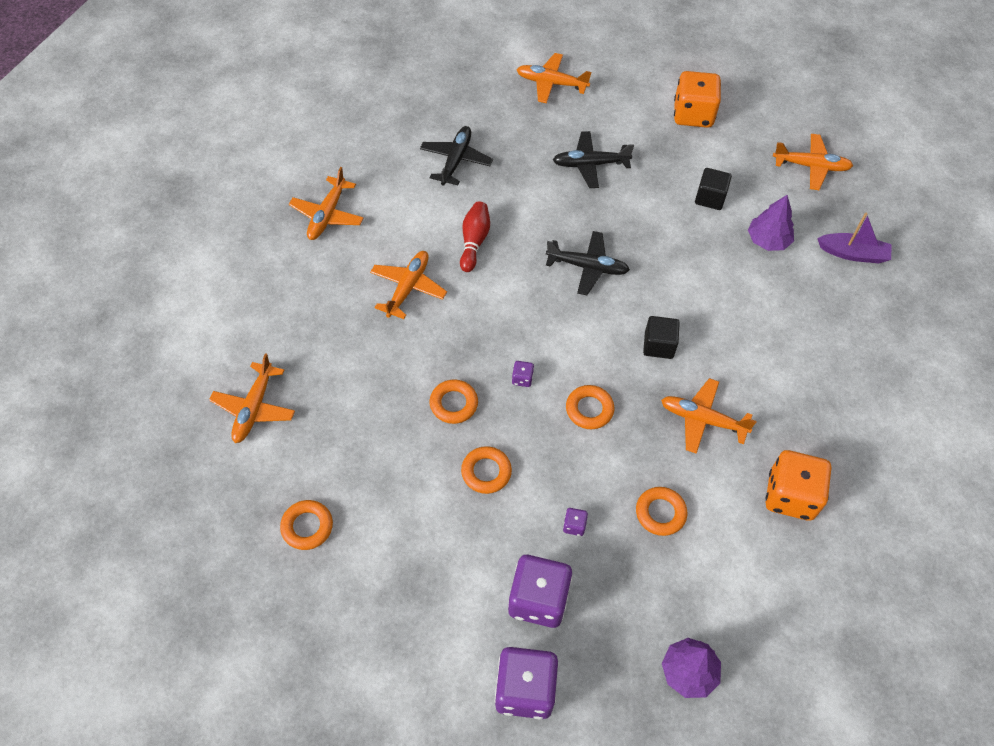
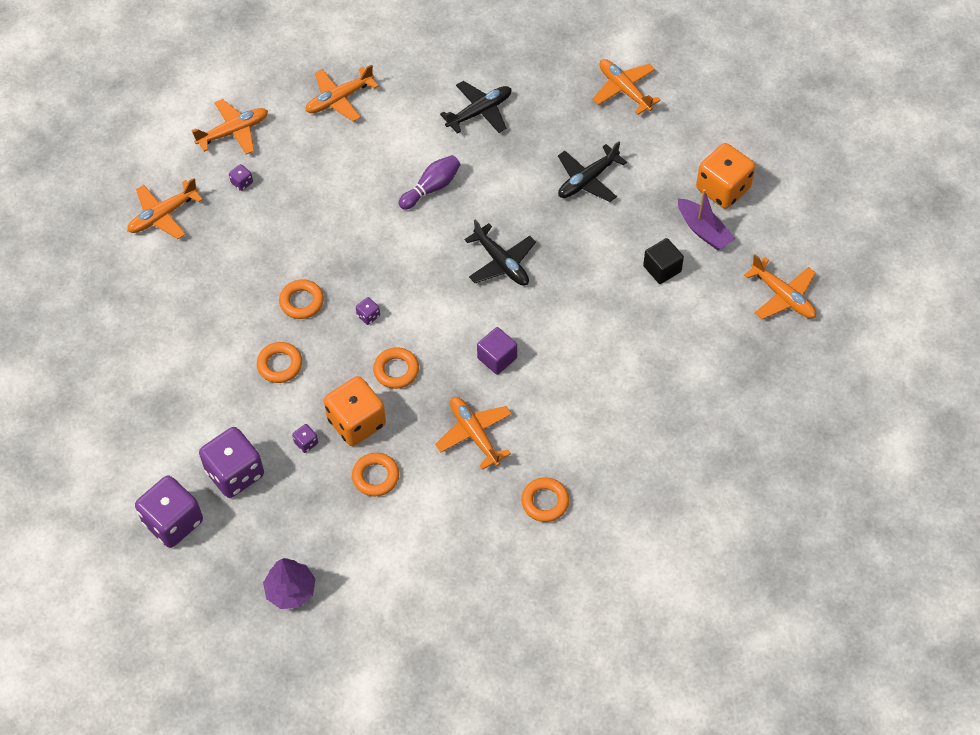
camera: 40 degrees right, 0 degrees up
(304, 334) = (242, 183): none -> purple dice
(307, 527) = (128, 321): orange ring -> orange ring (545, 502)
(408, 288) = (348, 194): orange plane -> orange plane (234, 131)
(474, 241) = (431, 188): red bowling pin -> purple bowling pin
(590, 164) = (587, 180): black plane -> black plane turned 75 degrees counterclockwise
(658, 345) = (497, 358): black cube -> purple cube
(768, 240) = (675, 334): purple tree -> none
(790, 496) = (485, 531): orange dice -> orange dice (356, 422)
(853, 253) = (738, 390): purple boat -> purple boat (703, 230)

